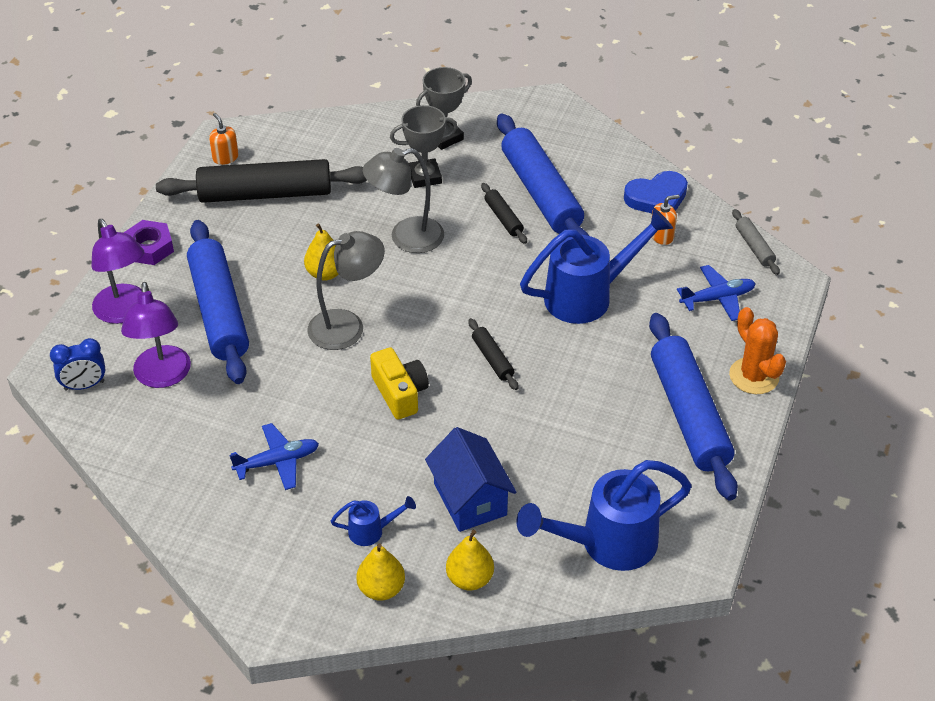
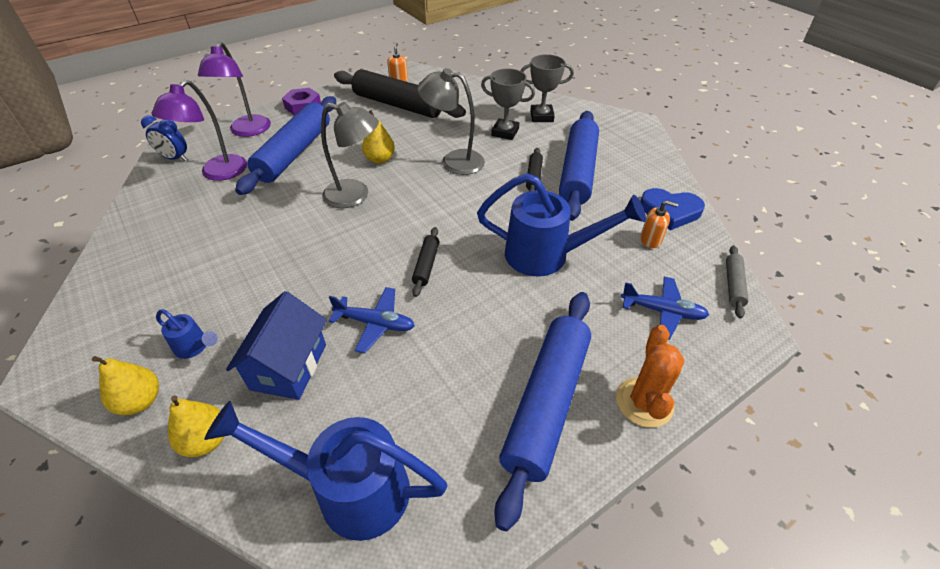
camera: 35 degrees right, 0 degrees up
(277, 462) = (206, 259): blue plane -> blue plane (375, 323)
(400, 393) = (336, 255): yellow camera -> none

